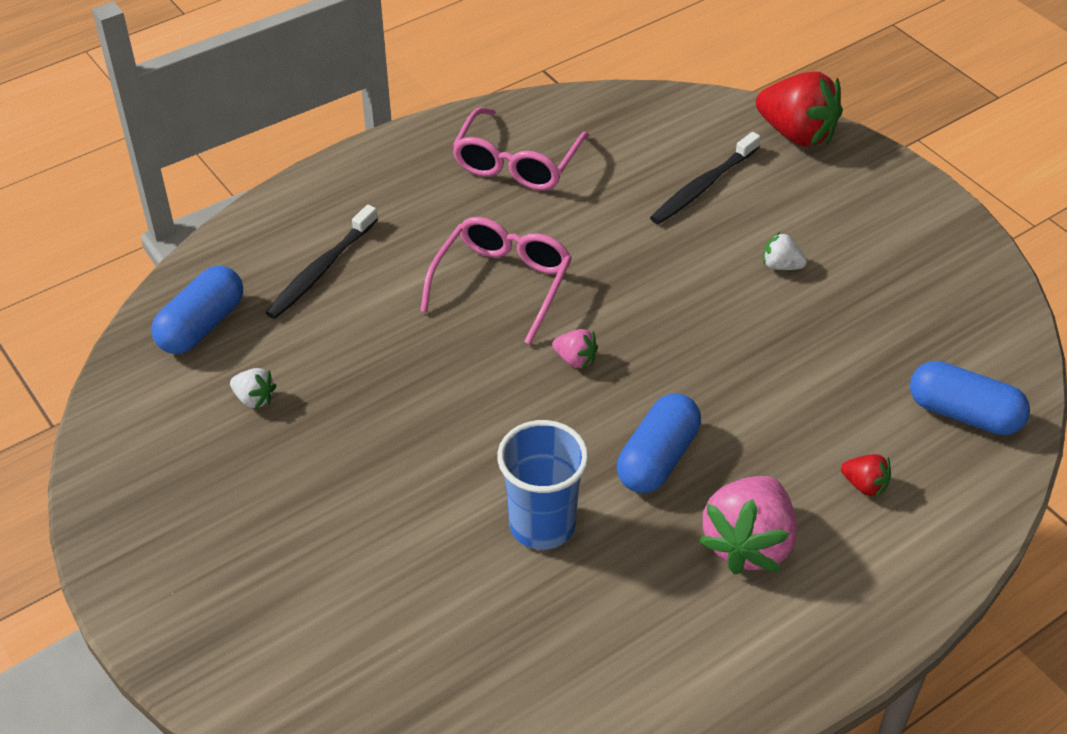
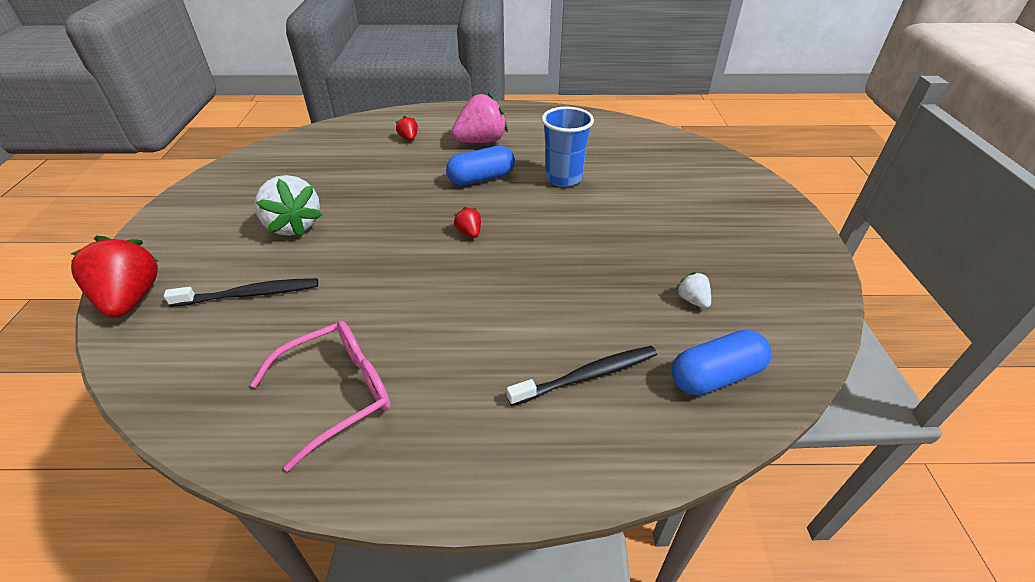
camera: 145 degrees left, 5 degrees down
(501, 284) = (463, 295): pink glasses -> none
(575, 359) = (469, 233): pink strawberry -> red strawberry
(781, 266) = (294, 226): white strawberry -> white strawberry, size x2.15
(963, 413) = (331, 141): blue capsule -> none

